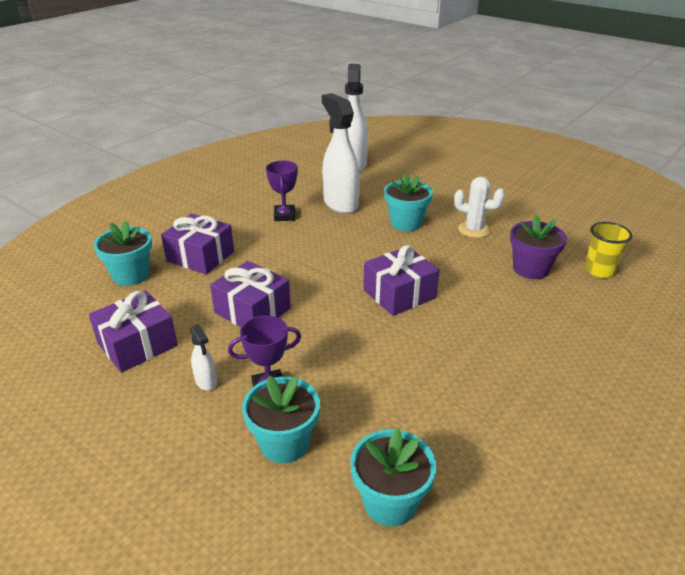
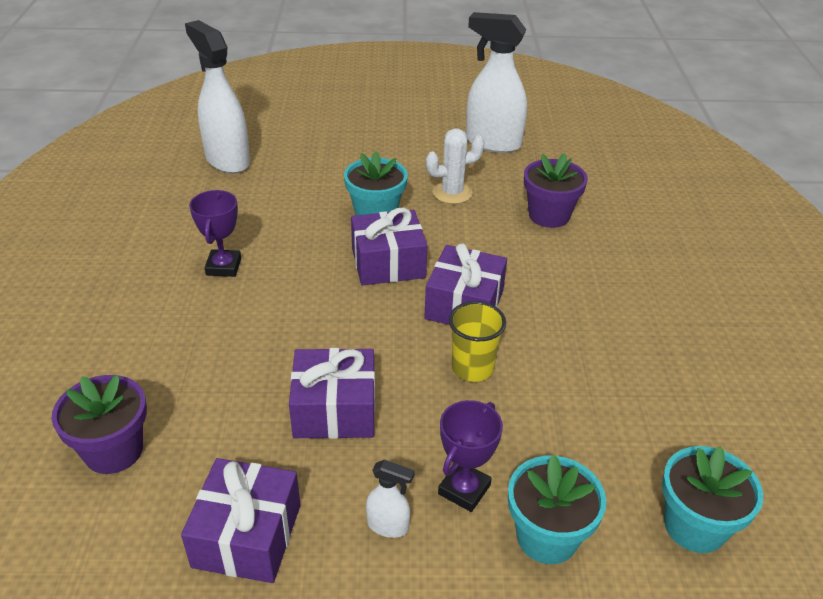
camera: 40 degrees left, 5 degrees up
(131, 275) = (114, 451): turquoise flower pot -> purple flower pot
(200, 256) = (180, 374): purple gift -> purple gift (388, 263)
(284, 216) = (223, 267): purple trophy -> purple trophy turned 45 degrees clockwise
(340, 203) = (274, 221): white spray bottle -> white spray bottle (492, 143)
(599, 270) = (604, 190): yellow cup -> yellow cup (472, 368)

